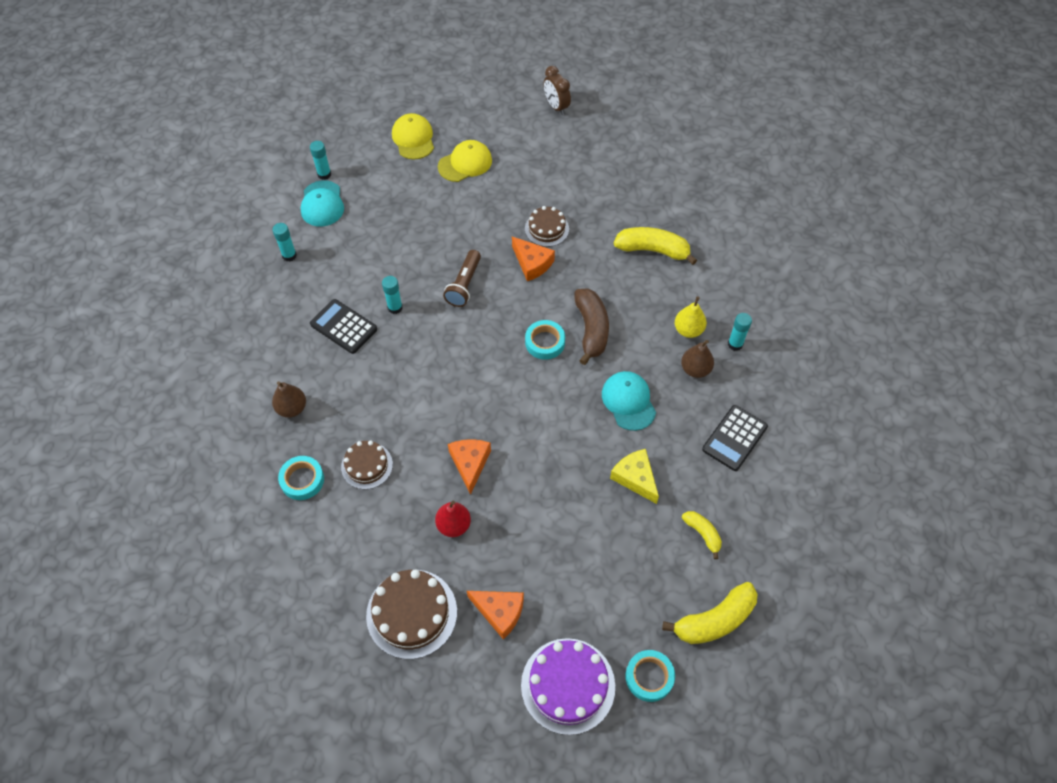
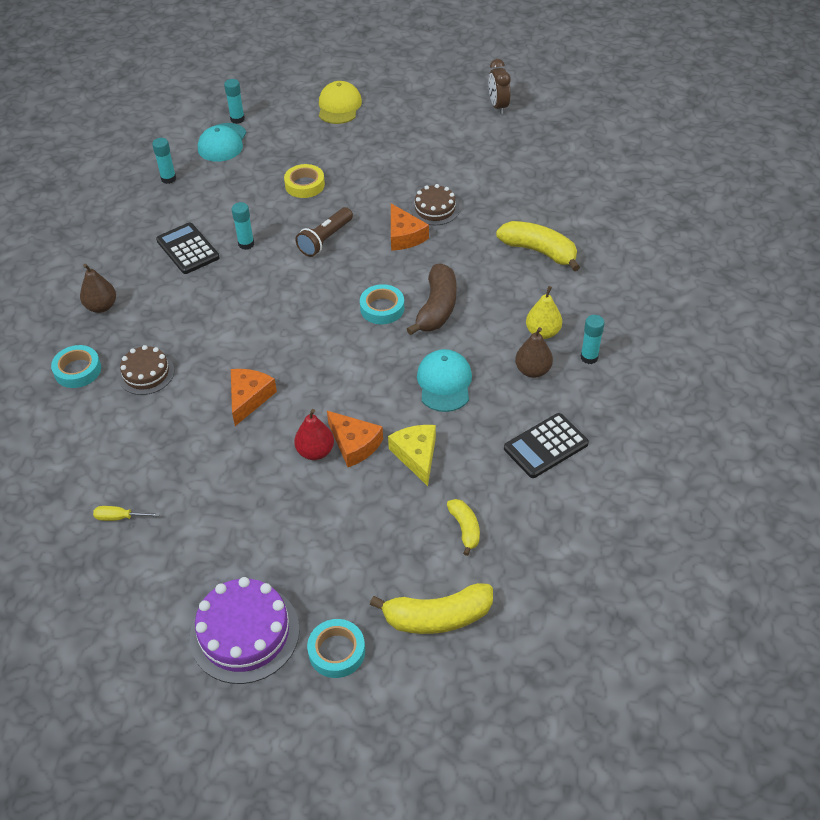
camera: 20 degrees right, 10 degrees down
(411, 613) = (120, 517): brown cake -> yellow screwdriver
(420, 231) = (305, 185): none -> yellow tape
(454, 525) = (204, 449): red pear -> red pear (315, 452)
(465, 163) = (380, 136): yellow cap -> none
(499, 612) = (209, 542): orange cheese -> orange cheese (354, 444)

